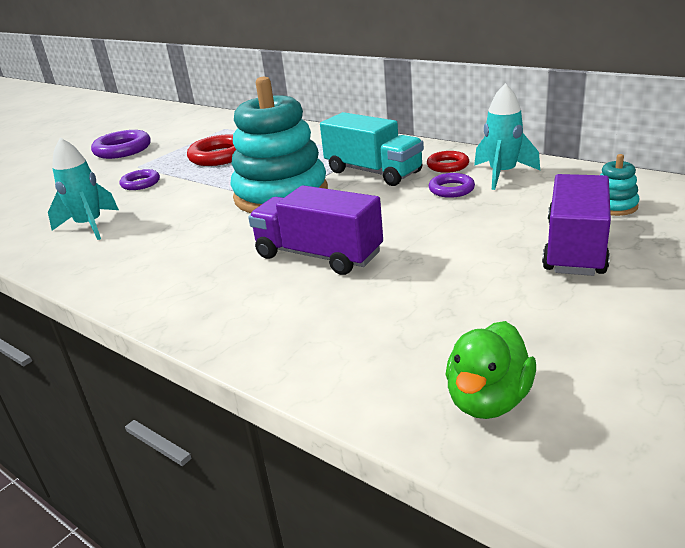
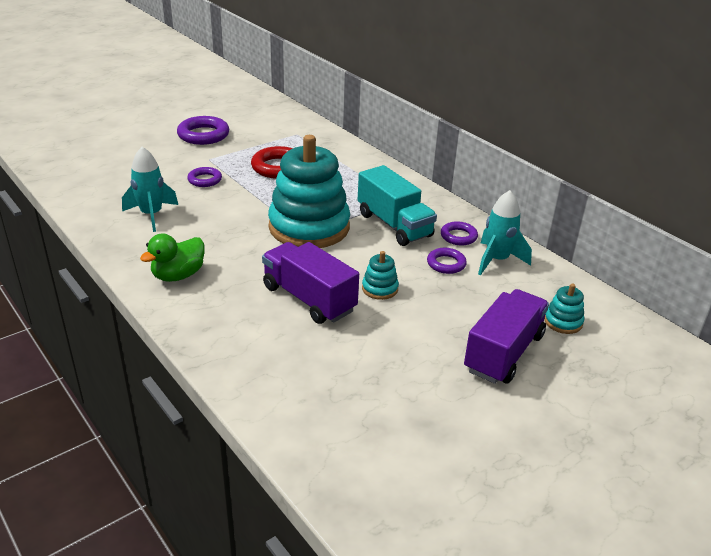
camera: 10 degrees right, 5 degrees up
(394, 227) = (380, 289): none -> turquoise stacking toy
(447, 165) = (458, 236): red ring -> purple ring
(488, 400) = (360, 457): green duck -> green duck (178, 275)

